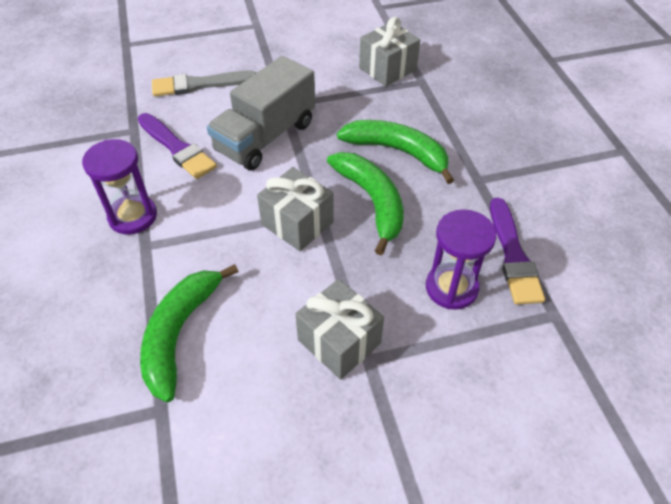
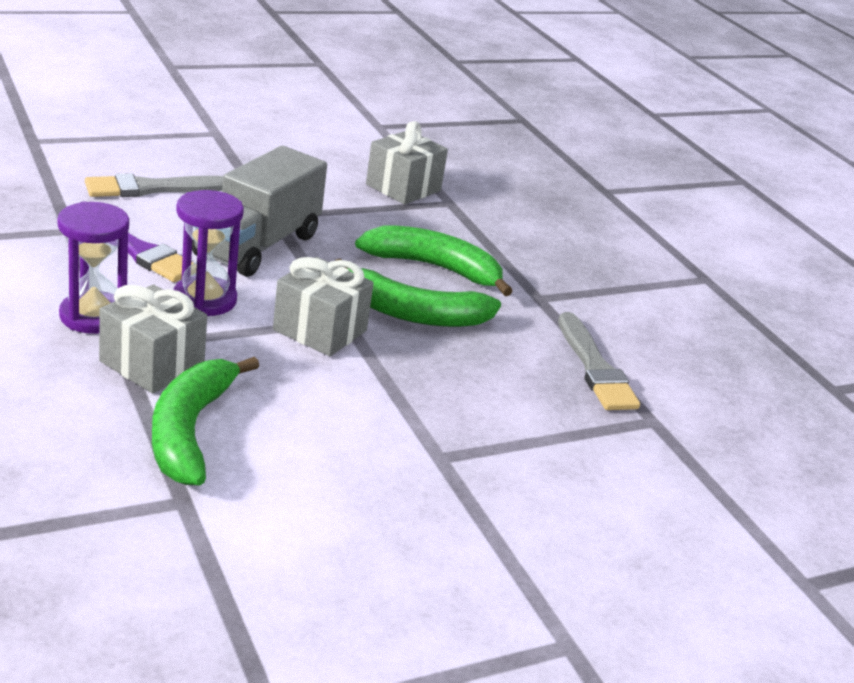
camera: 15 degrees left, 20 degrees down
(339, 341) = (399, 440): grey gift -> grey gift (152, 364)
(372, 202) = (412, 313): green banana -> green banana turned 135 degrees clockwise
(451, 288) = (527, 394): purple hourglass -> purple hourglass (204, 300)
(513, 256) = (595, 368): purple brush -> grey brush

